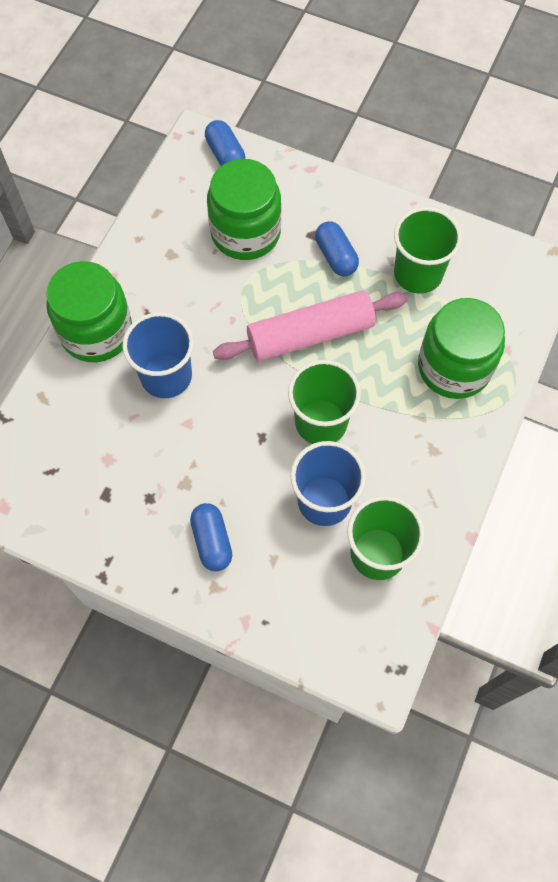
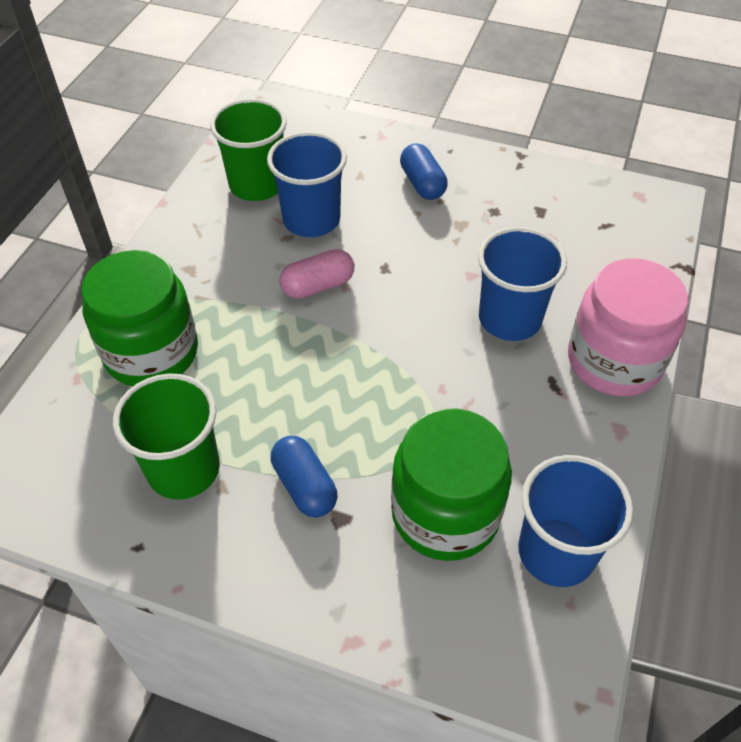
camera: 175 degrees right, 15 degrees down
(96, 332) = (614, 361): green jar -> pink jar
(181, 205) = (556, 552): none -> blue cup
(225, 154) = (507, 659): blue capsule -> none
(310, 334) = (336, 377): pink rolling pin -> none
(321, 422) = (318, 286): green cup -> pink capsule

